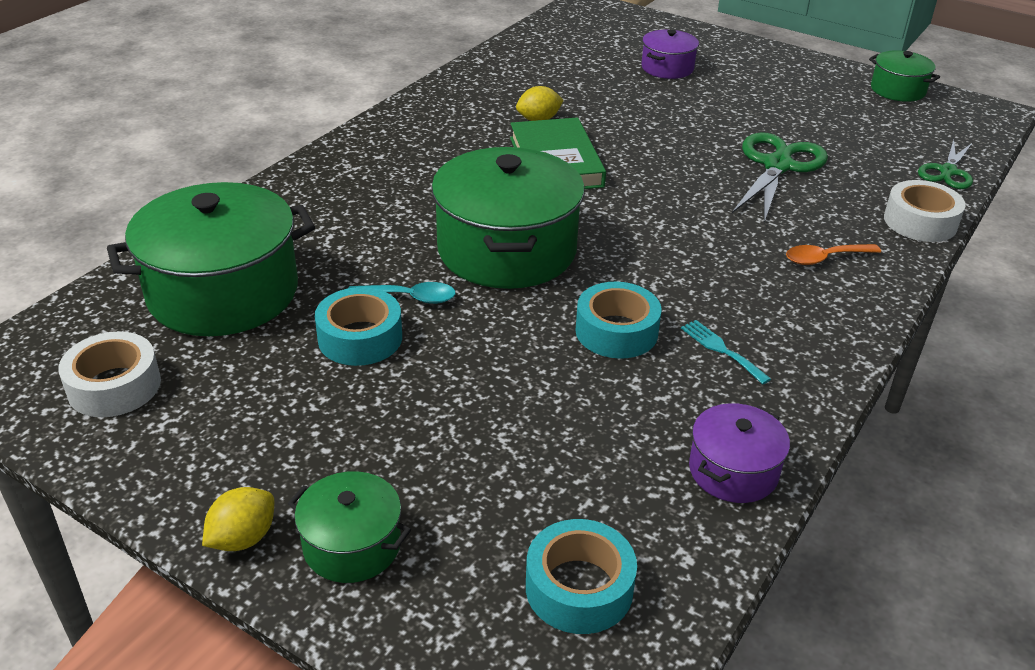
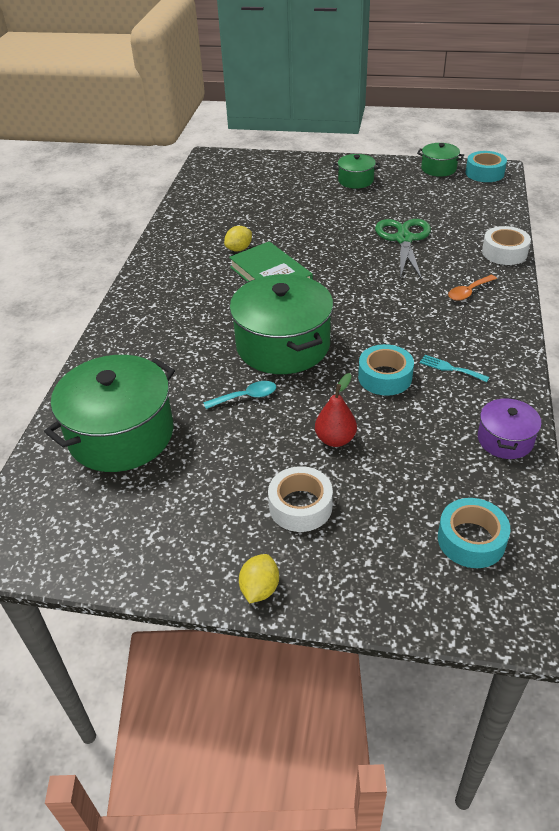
camera: 20 degrees left, 5 degrees up
(114, 386) = (97, 524): white tape -> white tape (300, 506)
(352, 545) = (328, 566): green pot -> green pot (355, 180)
(360, 338) = (234, 434): turquoise tape -> turquoise tape (484, 173)
(487, 388) = (335, 439): none -> red pear
(667, 68) = (294, 190): purple pot -> none
(948, 172) = (499, 215): green scissors -> none

